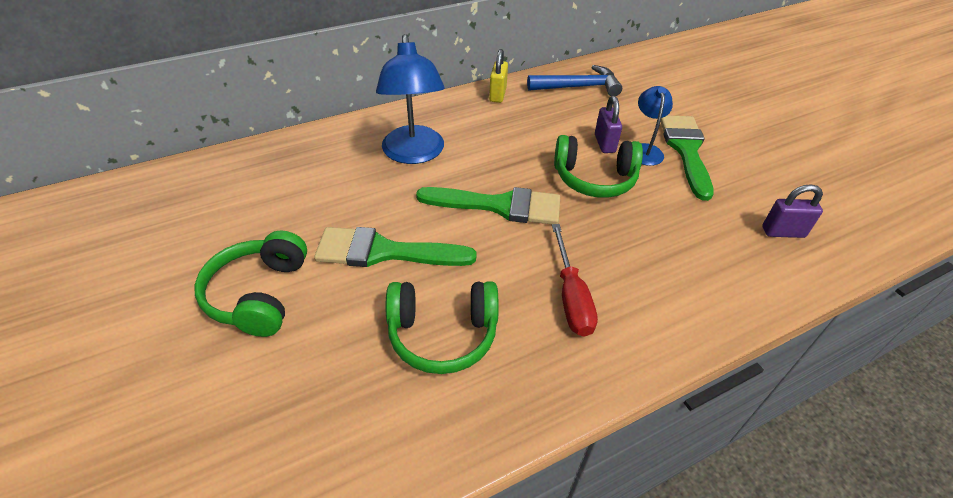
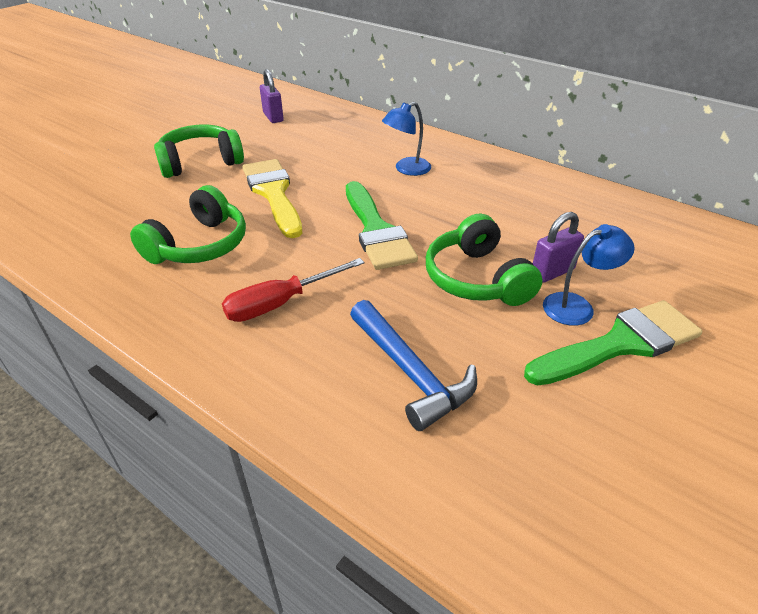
camera: 65 degrees right, 5 degrees down
(384, 251) = (273, 193): green brush -> yellow brush
(414, 154) = (406, 169): blue lamp -> blue lamp, size x0.57
(442, 334) = (199, 245): green headphones -> green headphones turned 120 degrees counterclockwise
(497, 95) = (554, 183): yellow padlock -> none
(578, 87) = (645, 228): blue hammer -> blue hammer (410, 372)
(783, 232) = (531, 477): purple padlock -> purple padlock (273, 117)

